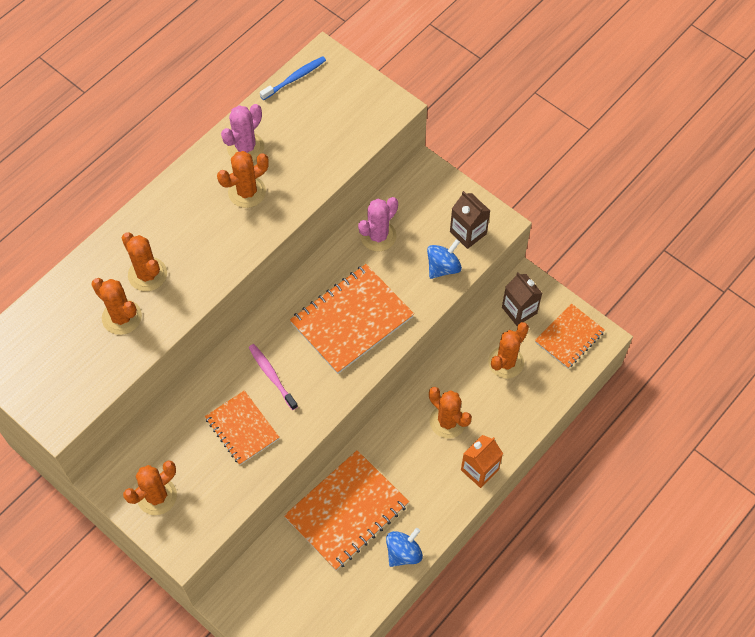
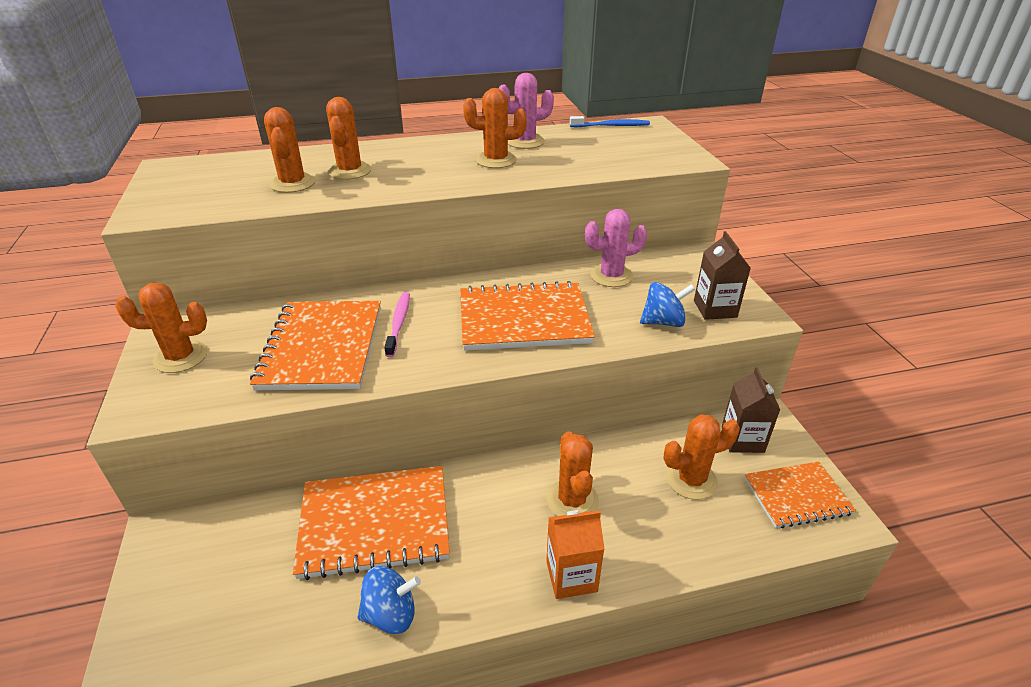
camera: 35 degrees right, 25 degrees down
(242, 428) = (322, 347): orange notebook -> orange notebook, size x1.64

